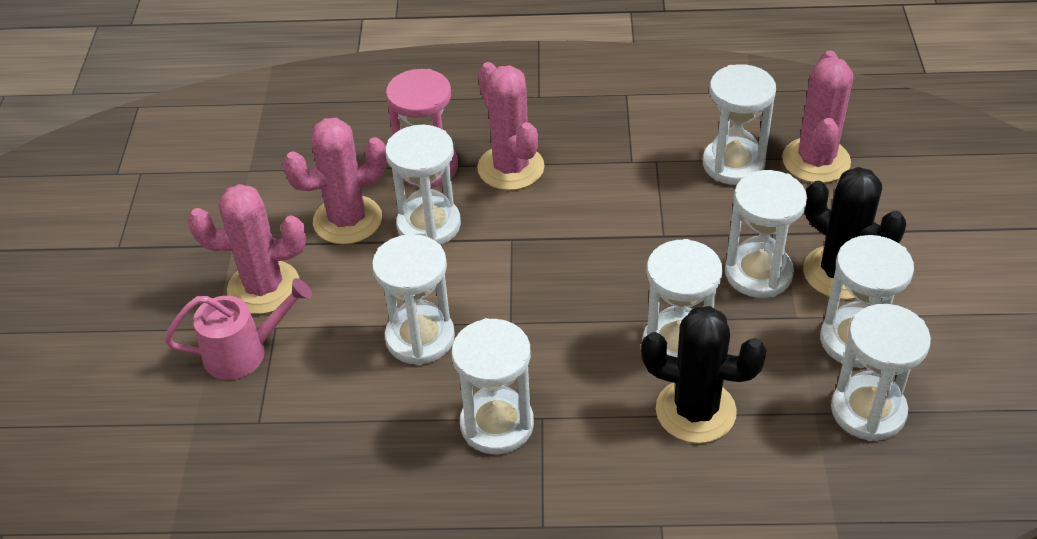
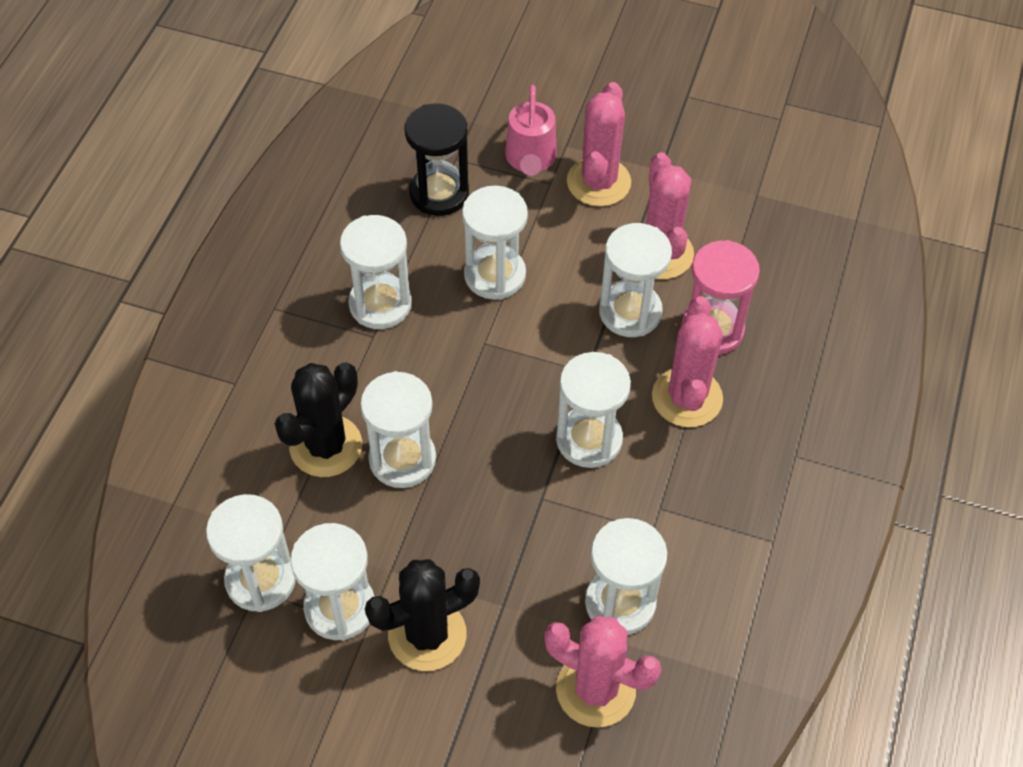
camera: 105 degrees right, 10 degrees up
(318, 421) = (439, 193): none -> black hourglass
(511, 168) = (687, 398): pink cactus -> pink cactus turned 75 degrees counterclockwise
(758, 273) = (457, 560): white hourglass -> white hourglass (589, 439)

